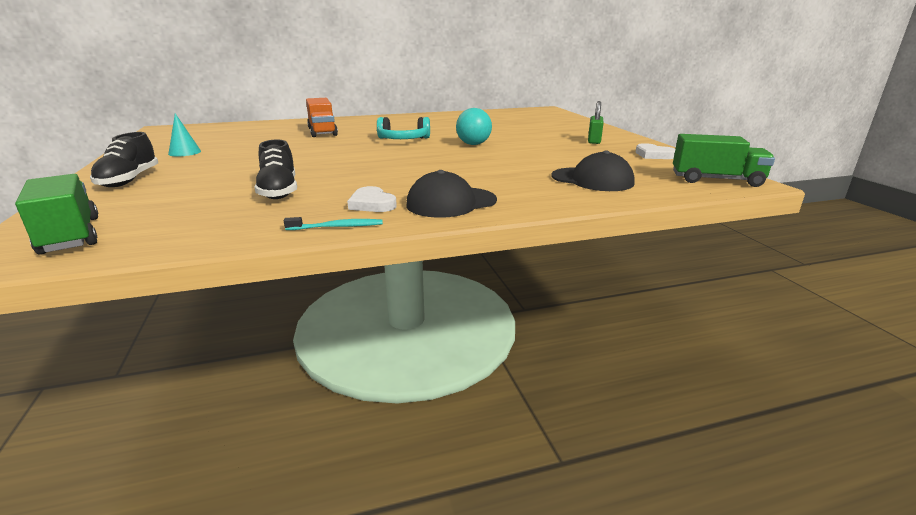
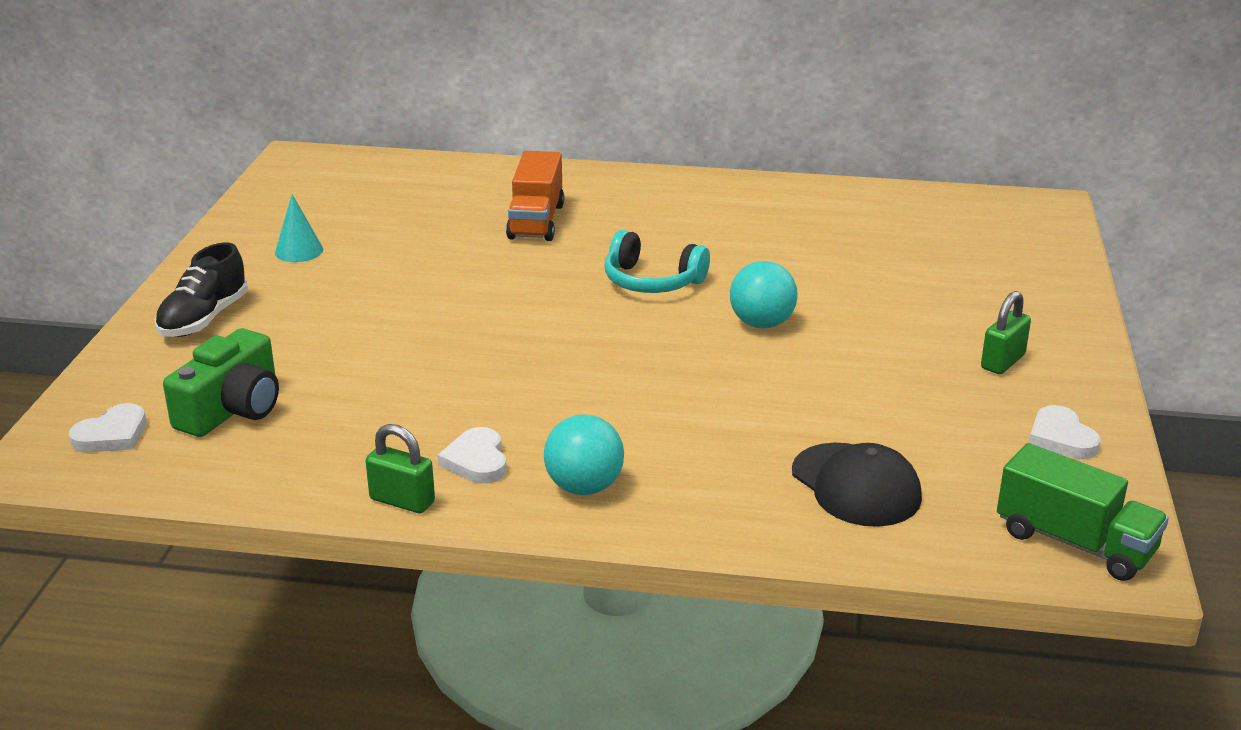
camera: 25 degrees right, 5 degrees up
(70, 236) = (112, 435): green truck -> white heart
(173, 210) = (232, 409): none -> green camera
(279, 191) = (375, 397): black shoe -> none
(337, 227) = (402, 501): turquoise toothbrush -> green padlock
(451, 203) = (584, 487): black cap -> turquoise ball

